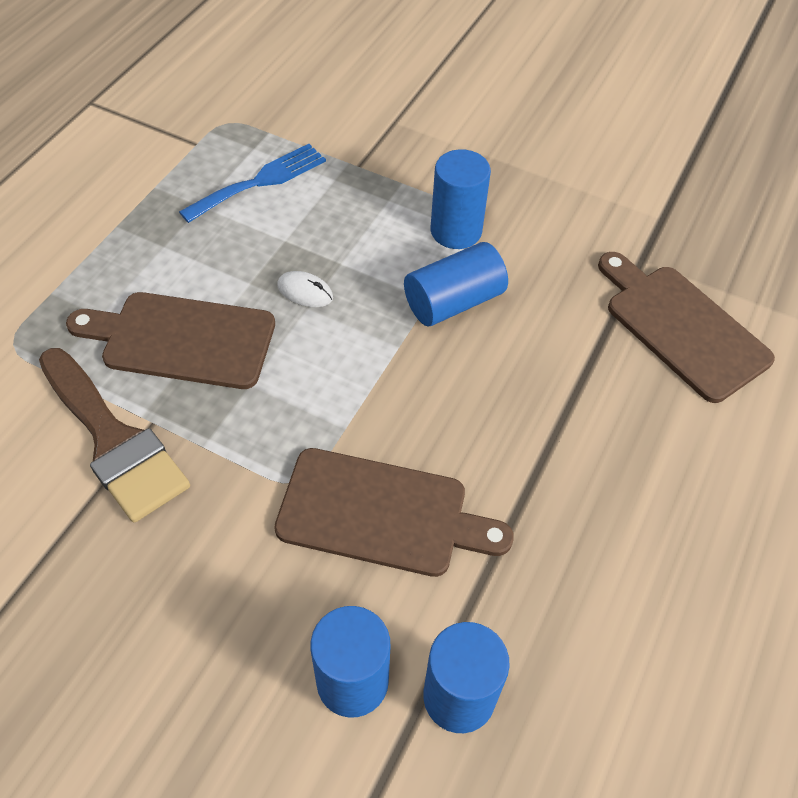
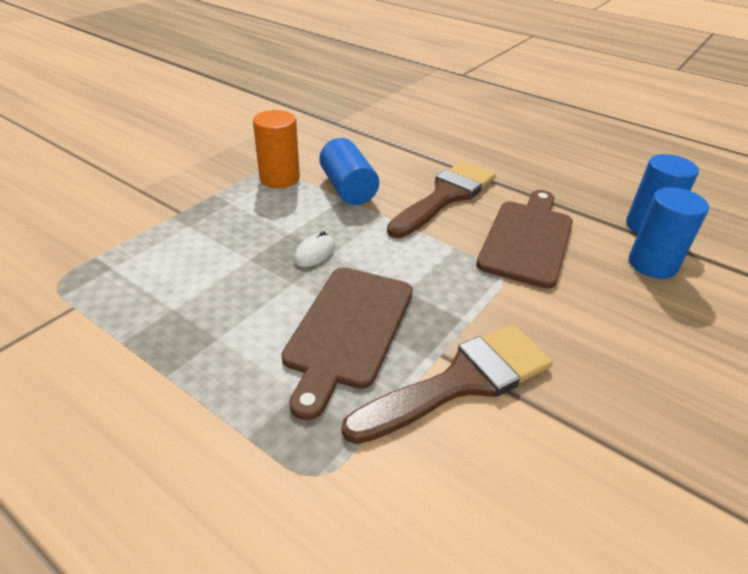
camera: 80 degrees left, 15 degrees down
(260, 181) = (163, 267): blue fork -> none
(456, 231) = (279, 178): blue cylinder -> orange cylinder
(467, 412) = (445, 196): none -> brown brush
(681, 328) = (392, 121): brown cutting board -> none

